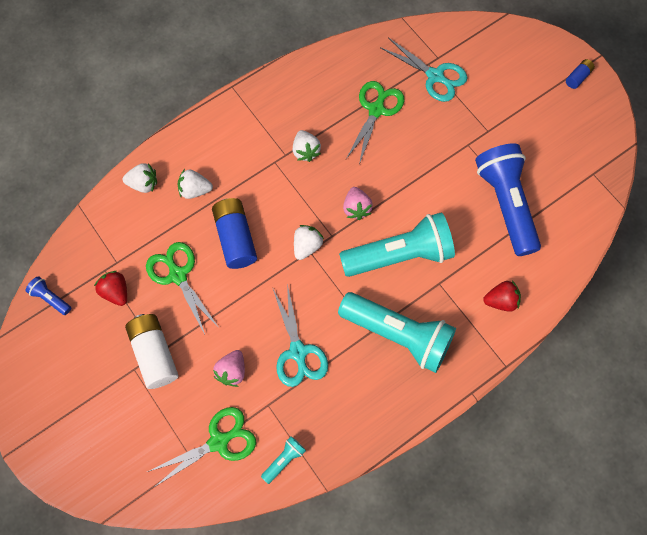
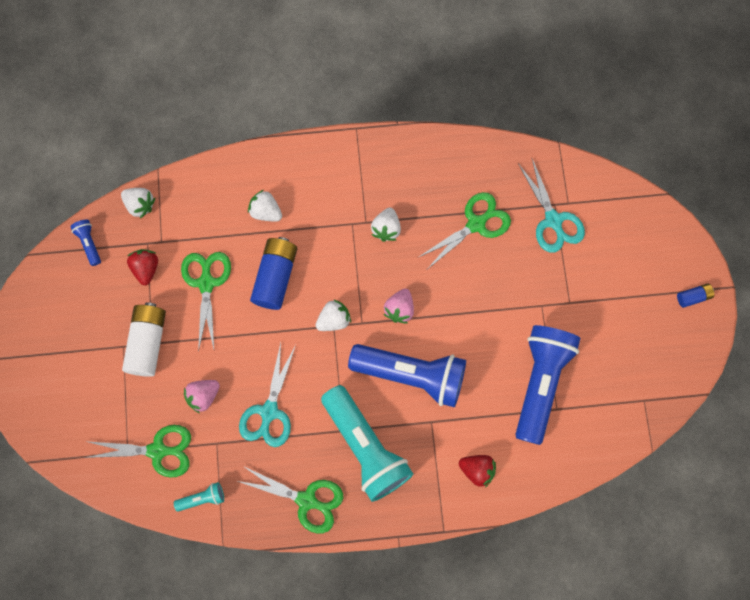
camera: 30 degrees right, 5 degrees up
(143, 184) = (224, 181): white strawberry -> white strawberry (140, 205)
(376, 408) = (306, 500): none -> green scissors
(399, 255) = (411, 375): turquoise flashlight -> blue flashlight

